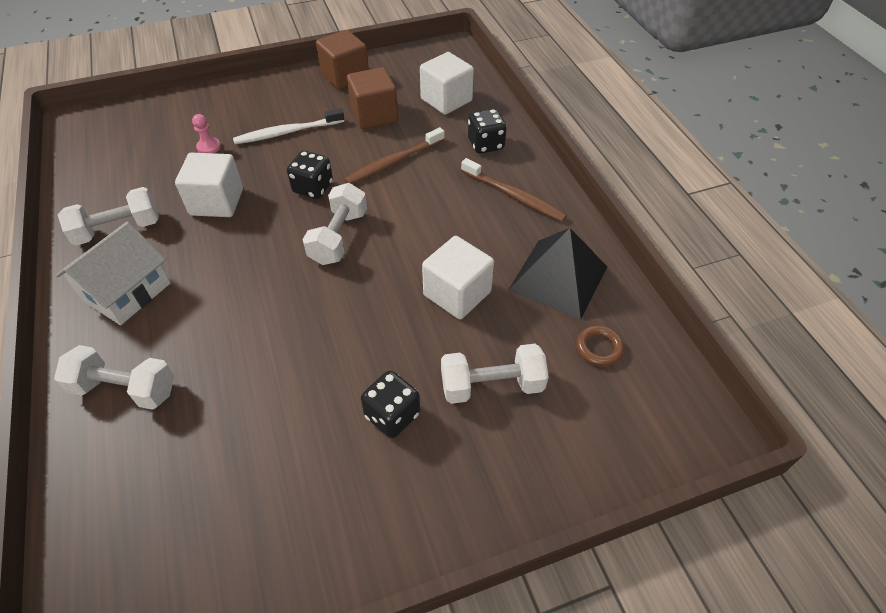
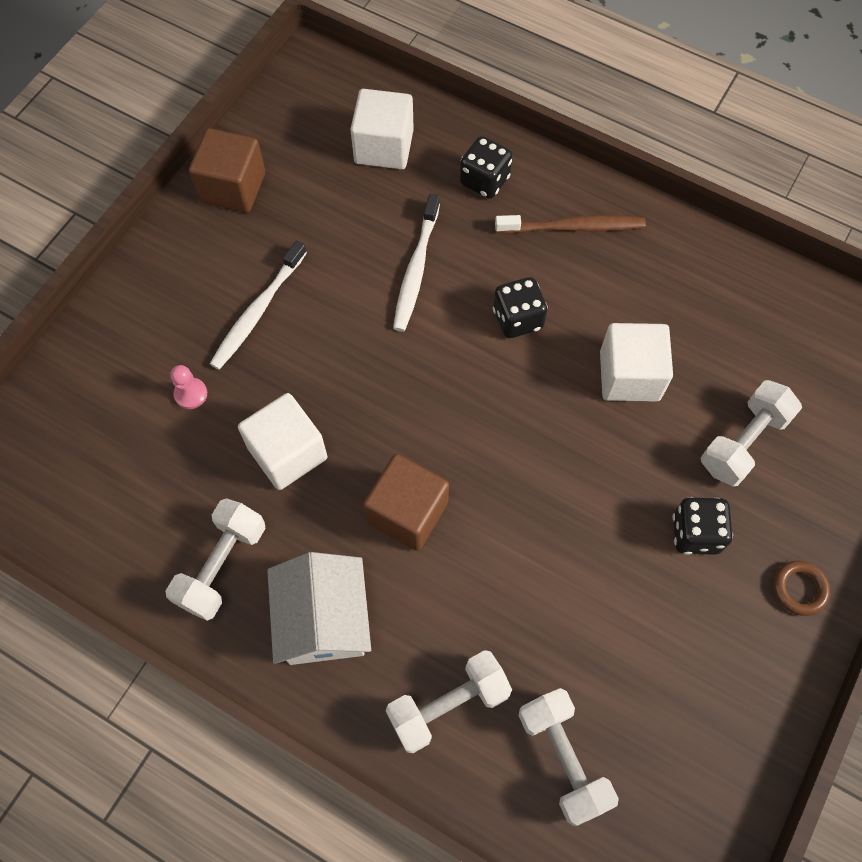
camera: 40 degrees left, 15 degrees up
(313, 188) = (369, 361): black dice -> black dice (517, 319)
(338, 237) = (460, 399): white dumbbell -> white dumbbell (563, 758)
(374, 115) = (328, 221): brown cube -> brown cube (407, 512)
(393, 162) = (416, 270): brown toothbrush -> white toothbrush
(558, 278) = (696, 293): black pyramid -> none
(599, 348) = (789, 340): brown ring -> brown ring (799, 589)

